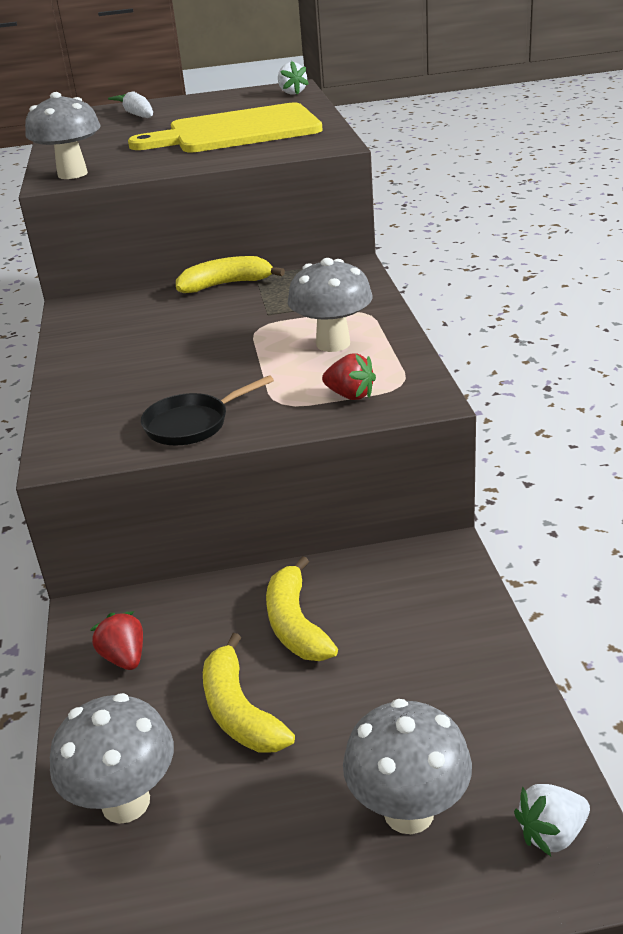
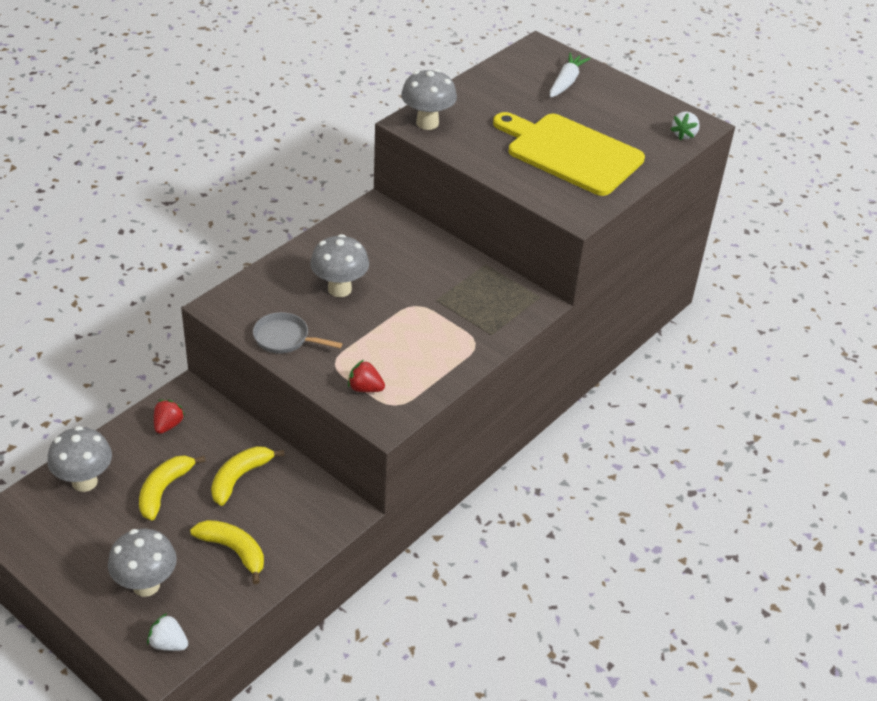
camera: 45 degrees right, 10 degrees up
(192, 424) = (285, 338): black pan -> grey pan
(226, 285) = (460, 258): yellow banana -> yellow banana (233, 551)
(333, 344) = (421, 350): grey mushroom -> grey mushroom (339, 289)
(350, 395) = (365, 388): red strawberry -> red strawberry turned 120 degrees clockwise

